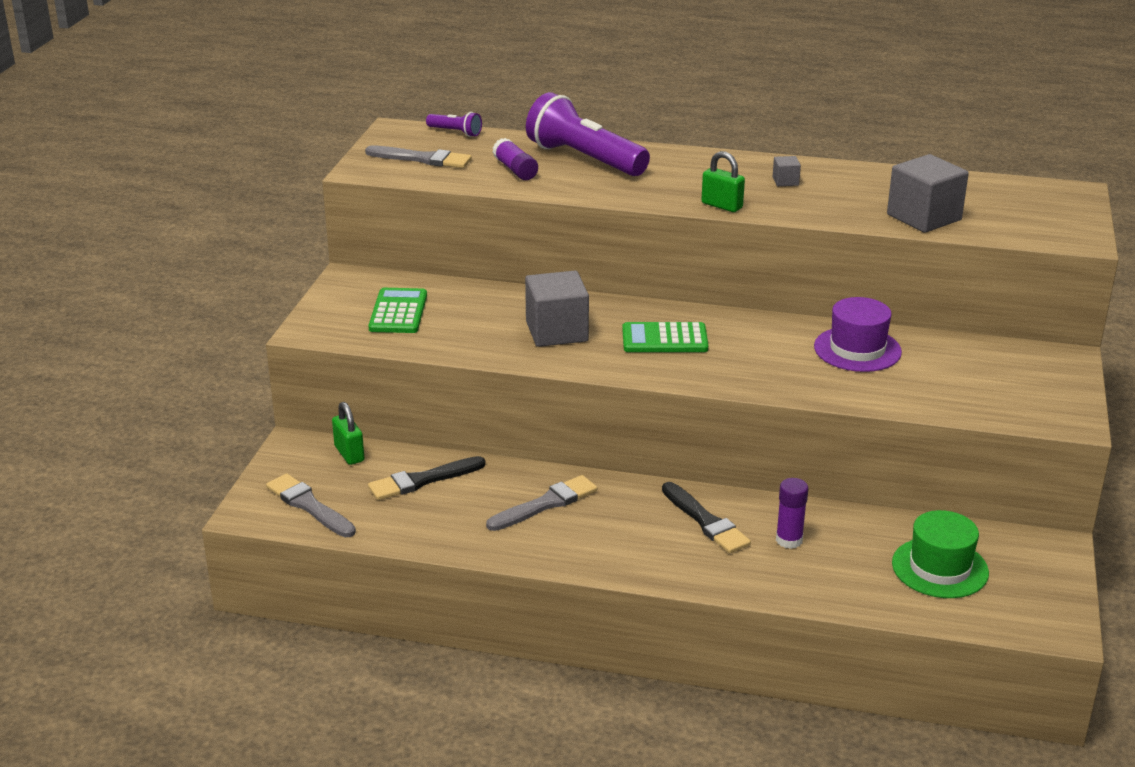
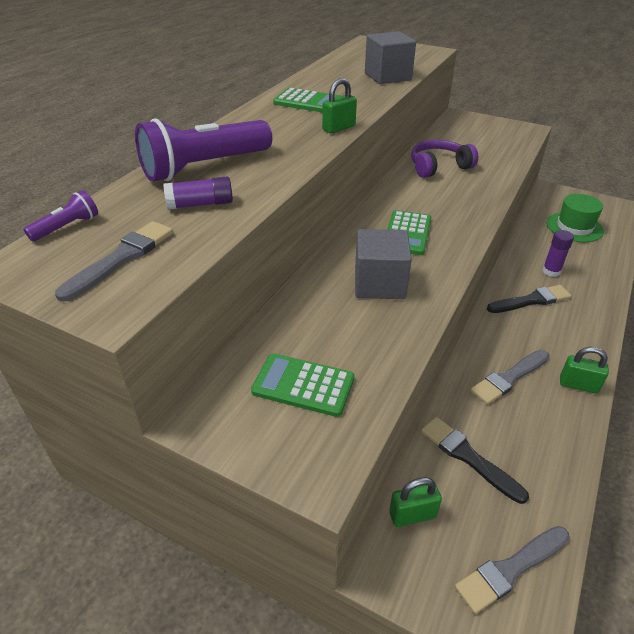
camera: 75 degrees left, 10 degrees up
(422, 480) = (468, 457): black brush -> black brush turned 150 degrees clockwise
(545, 504) = (509, 378): grey brush -> grey brush turned 105 degrees counterclockwise
(555, 553) = (578, 385): none -> green padlock
(785, 181) = (308, 102): grey cube -> green calculator
(857, 349) = (439, 167): purple hat -> purple headphones

